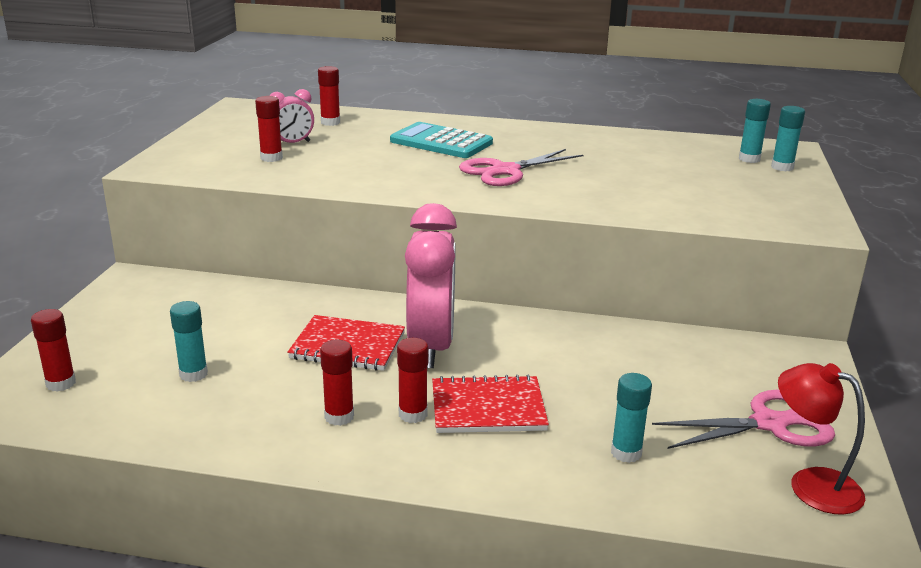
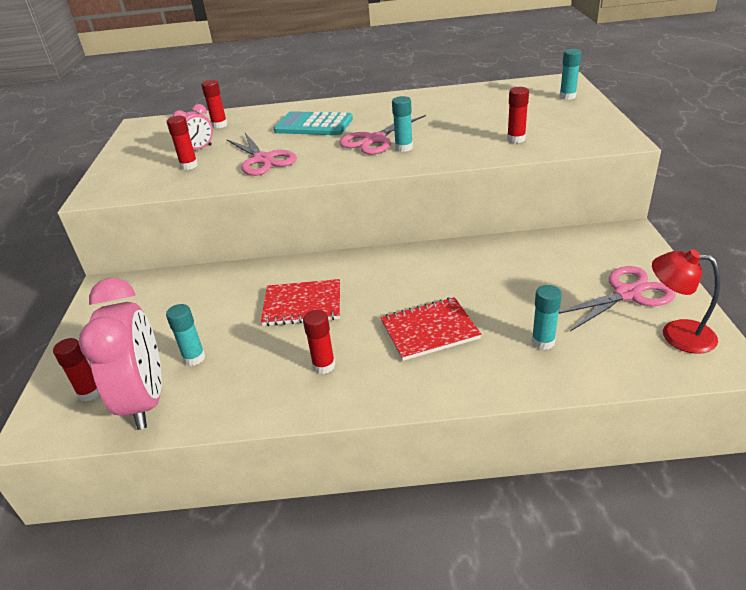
camera: 10 degrees left, 10 degrees up
(360, 167) = (263, 160): none -> pink scissors
(413, 414) = (377, 350): red glue stick -> red glue stick (516, 139)
(431, 347) = (365, 290): pink clock -> pink clock (146, 400)
(749, 159) = (541, 94): turquoise glue stick -> turquoise glue stick (404, 148)

